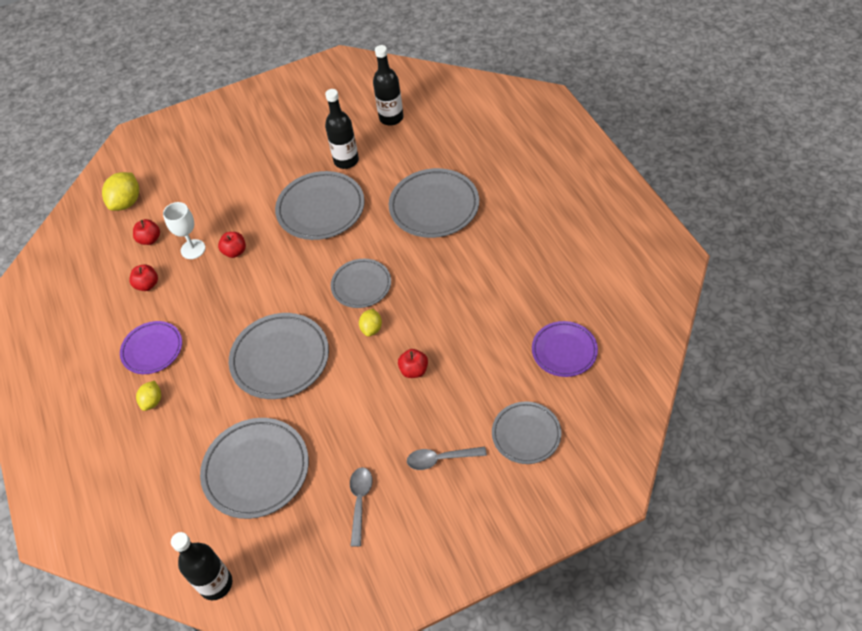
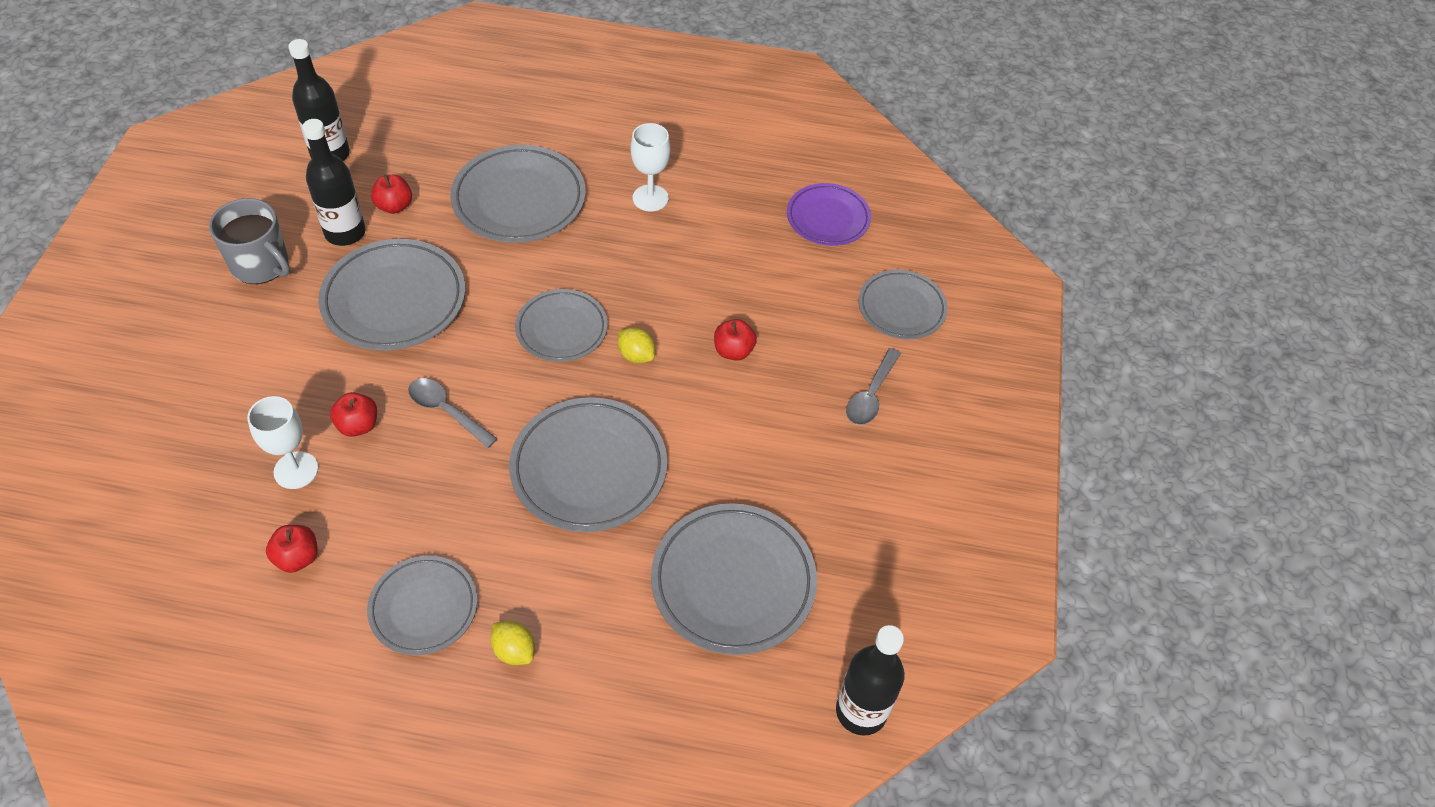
camera: 65 degrees left, 0 degrees up
(126, 202) = (101, 507): yellow lemon -> none
(150, 239) = (213, 513): red apple -> red apple (394, 206)
(152, 349) = (423, 608): purple plate -> grey plate
(298, 148) = (261, 265): none -> grey mug
(360, 502) = (865, 499): grey spoon -> grey spoon (446, 411)
(492, 258) = (650, 198): none -> white goblet

